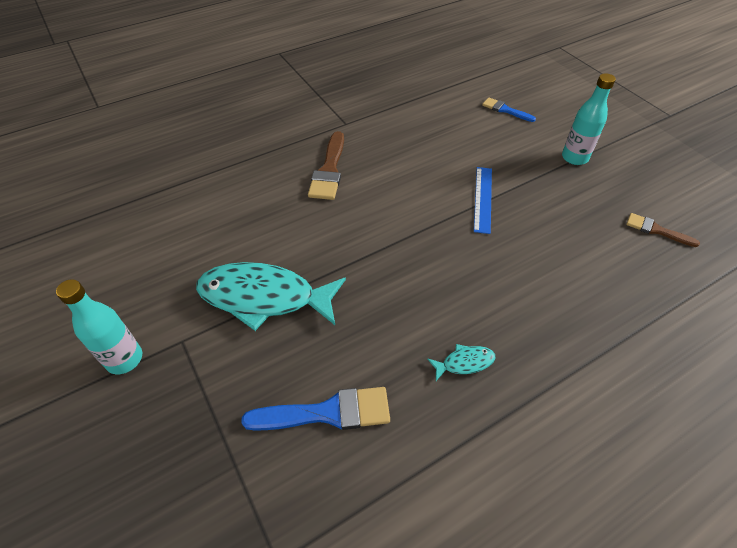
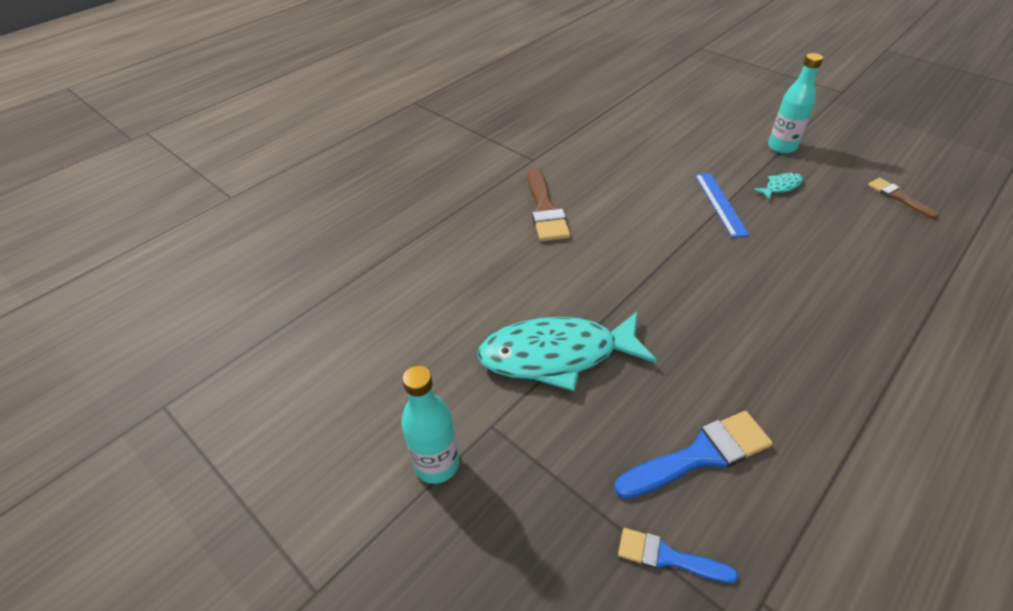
camera: 15 degrees left, 5 degrees down
(464, 363) = (804, 365): turquoise fish -> turquoise fish (781, 187)
(505, 110) = (687, 115): blue brush -> blue brush (667, 557)
(656, 230) = (898, 197): brown brush -> brown brush turned 45 degrees clockwise

